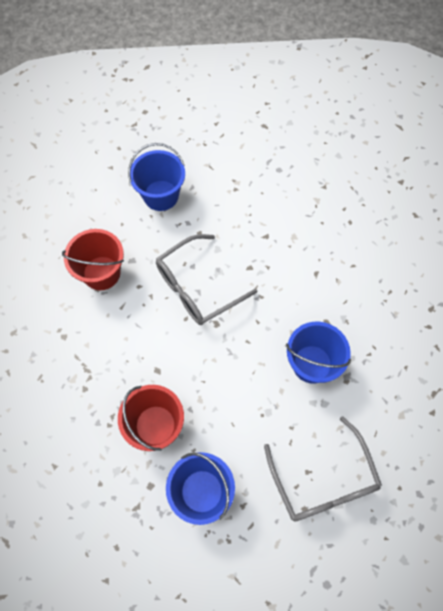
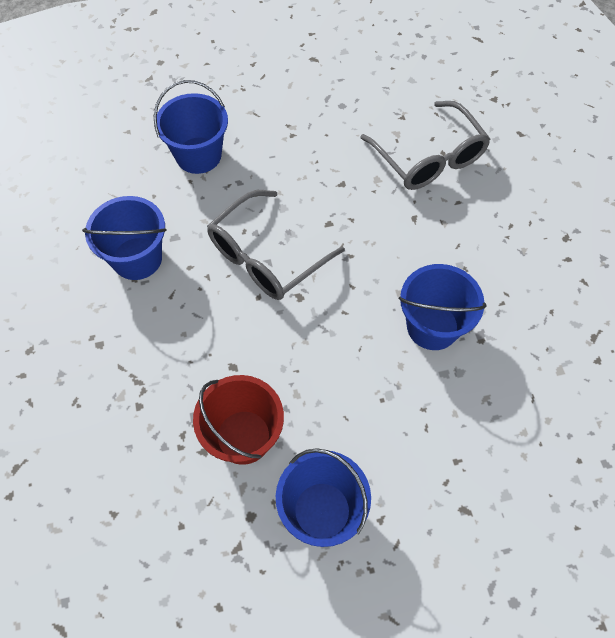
camera: 10 degrees left, 5 degrees down
(101, 273) = (137, 258): red bucket -> blue bucket
(323, 480) = (479, 468): grey glasses -> grey glasses (429, 158)

